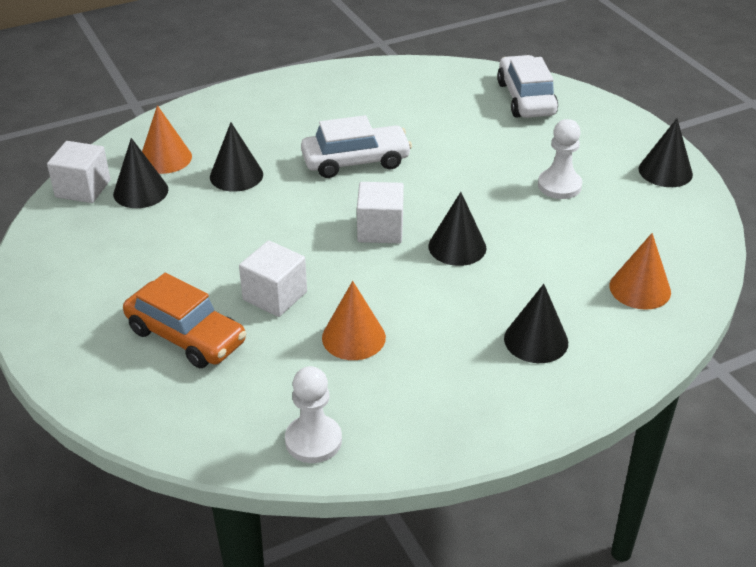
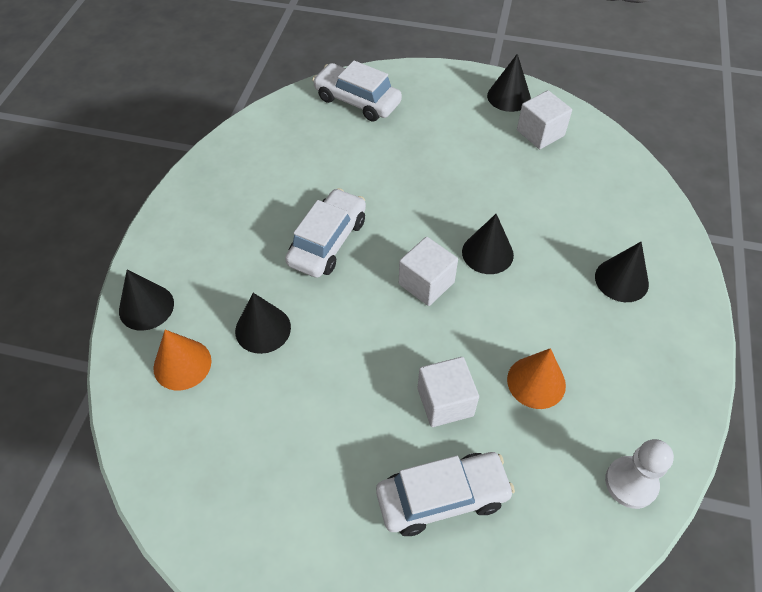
camera: 50 degrees left, 15 degrees up
(83, 189) = (157, 457): white cube -> white cube (540, 133)
(140, 191) = (211, 413): black cone -> black cone (146, 307)
(186, 336) = (442, 497): orange car -> white car
(559, 186) = (473, 154): white pawn -> none
(640, 288) = (613, 193): orange cone -> none

